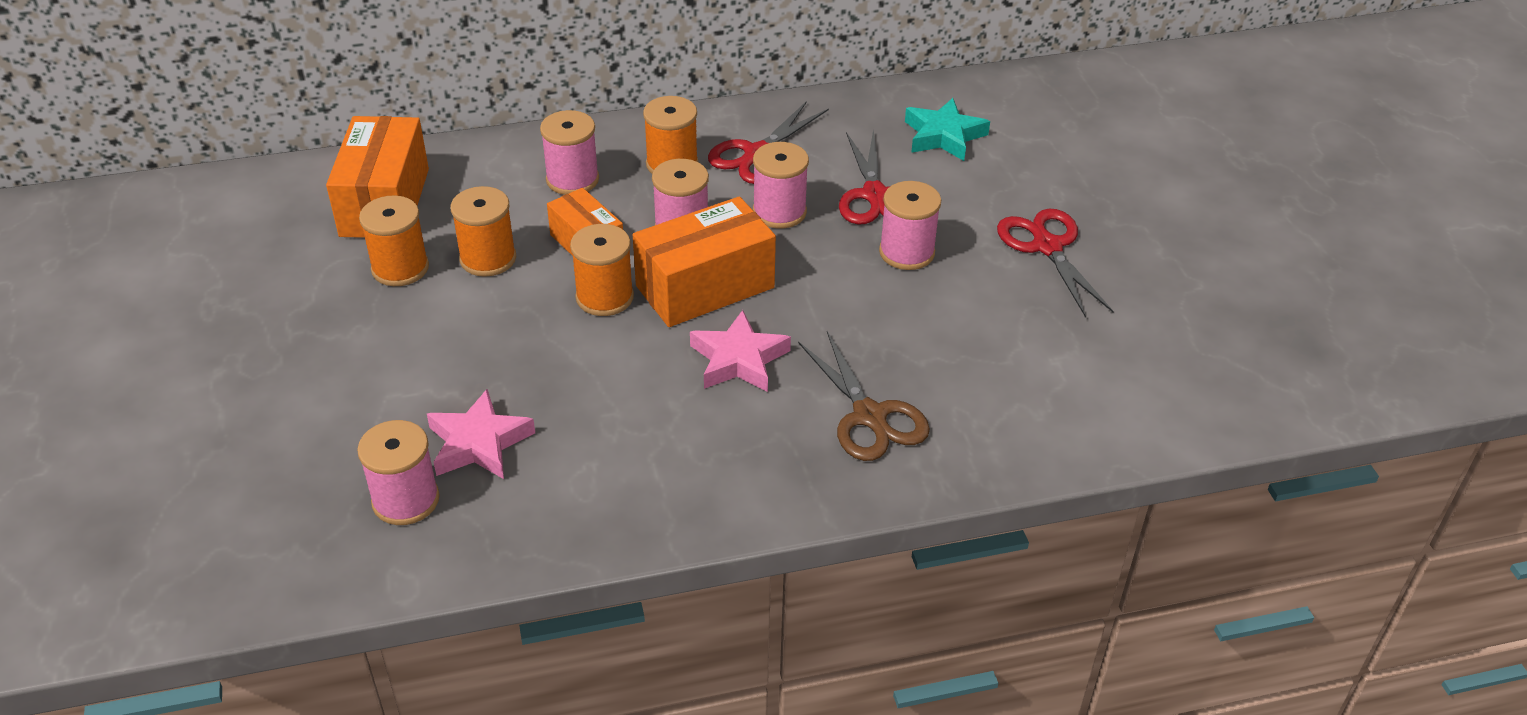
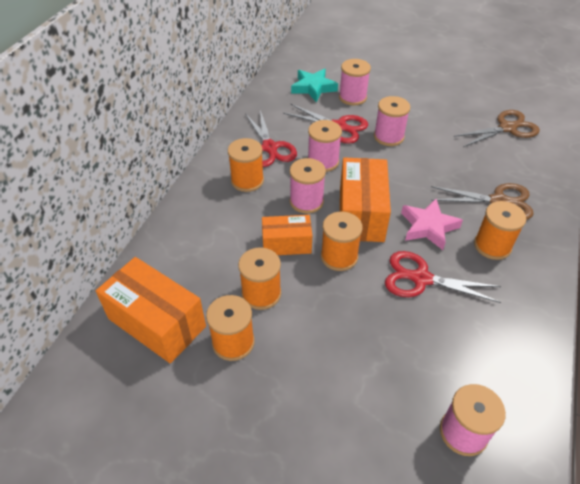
camera: 55 degrees left, 5 degrees up
(479, 443) = (431, 370): pink star -> none
(572, 179) = (221, 224): pink spool -> pink spool (352, 97)
(759, 436) = (492, 246): none -> orange spool
(1047, 247) = (417, 97): red scissors -> red scissors (421, 279)
(1080, 374) = (507, 128): none -> brown scissors

